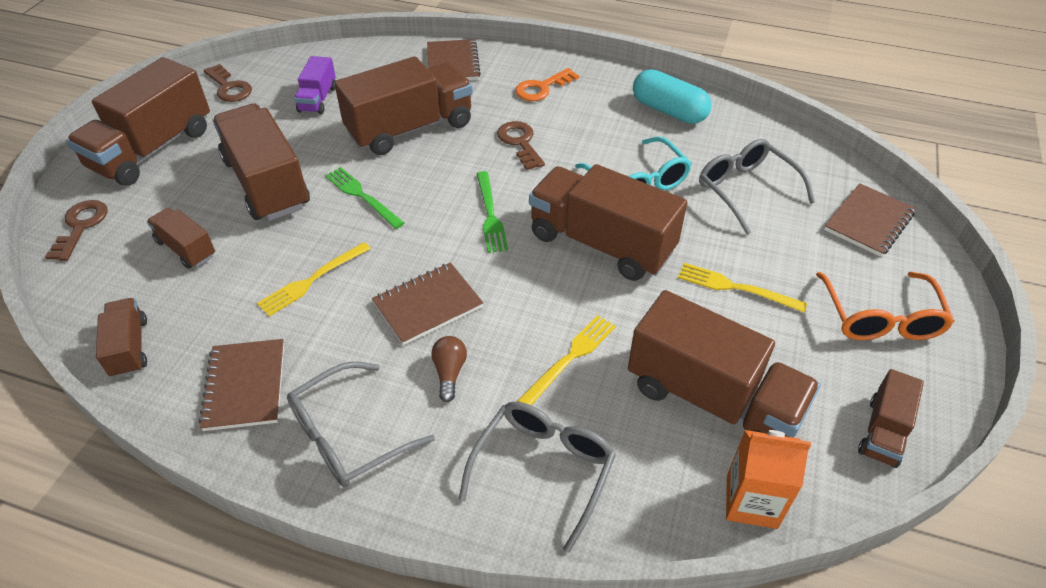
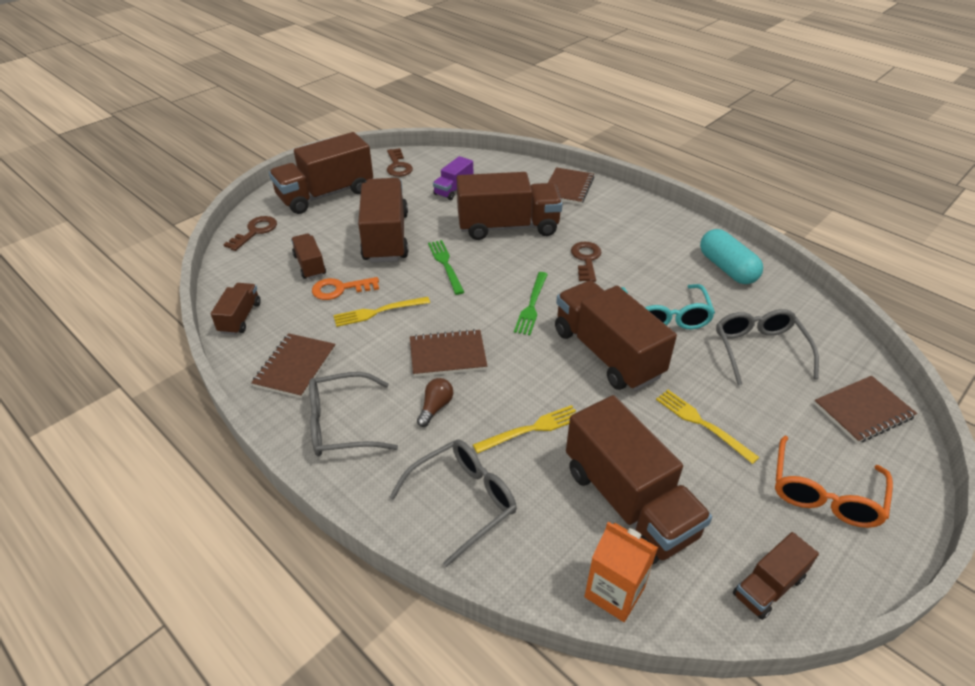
camera: 25 degrees right, 5 degrees down
(542, 88) = (628, 223): orange key -> orange key (340, 289)

